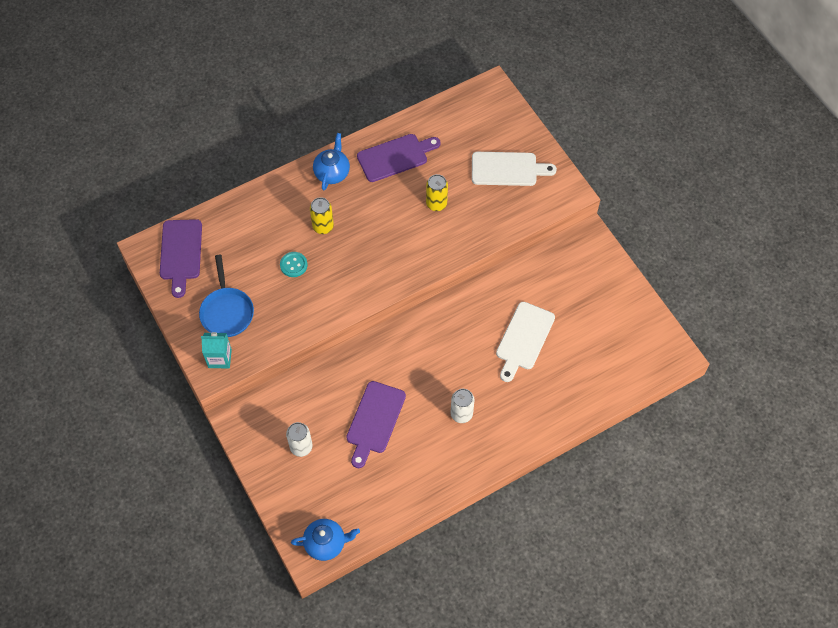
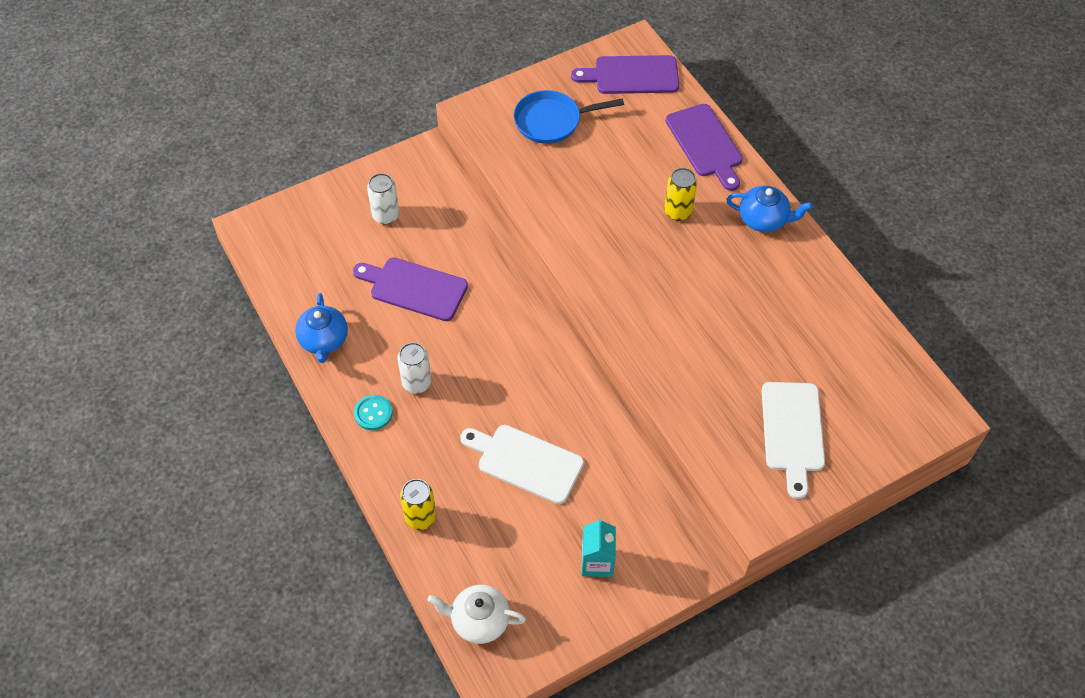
camera: 90 degrees right, 5 degrees down
(220, 358) = (489, 117): turquoise carton -> turquoise carton (597, 562)
(293, 265) = (618, 183): turquoise button -> turquoise button (373, 413)
(326, 543) = (263, 242): blue teapot -> blue teapot (324, 341)
(395, 157) = (797, 291): purple cutting board -> purple cutting board (705, 144)
(436, 204) = (723, 339): yellow can -> yellow can (420, 517)
(642, 365) = (479, 621): none -> white teapot

